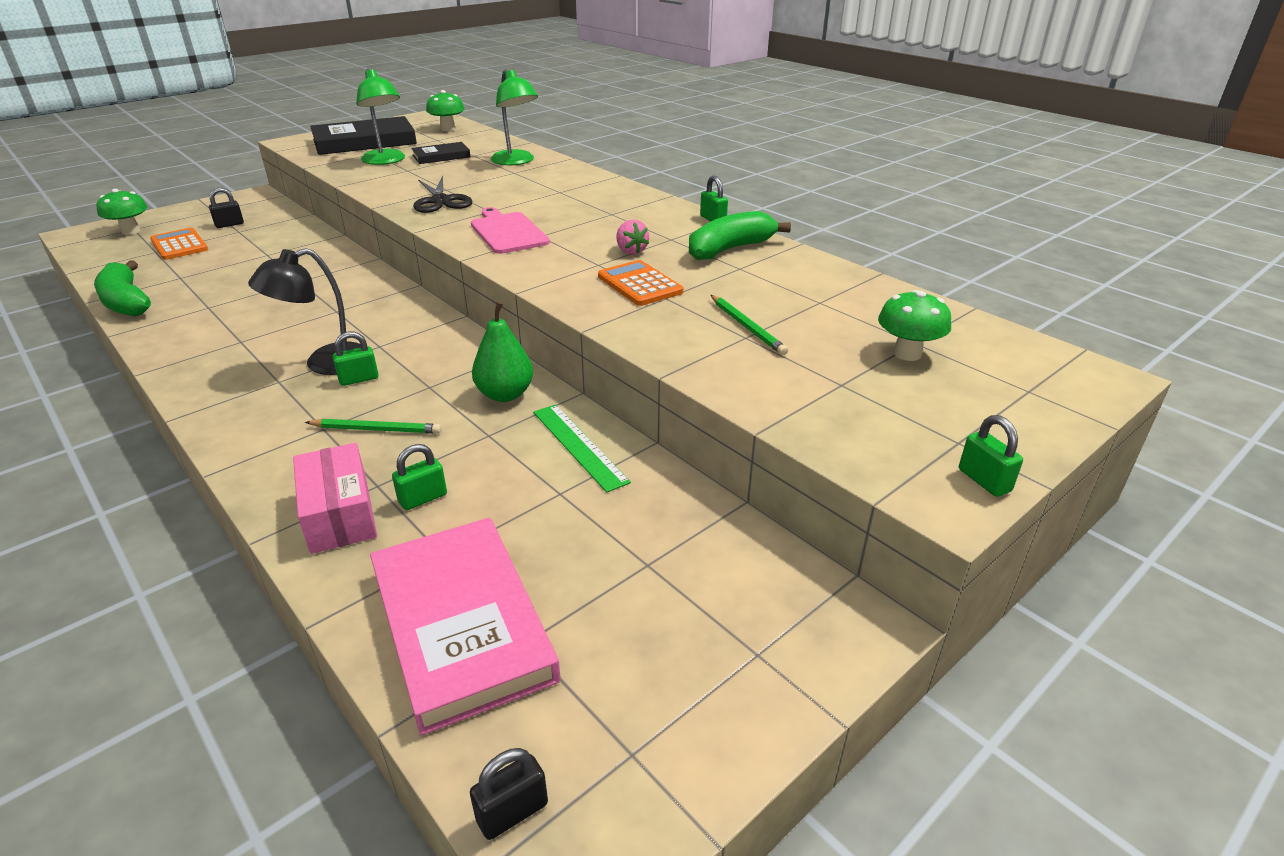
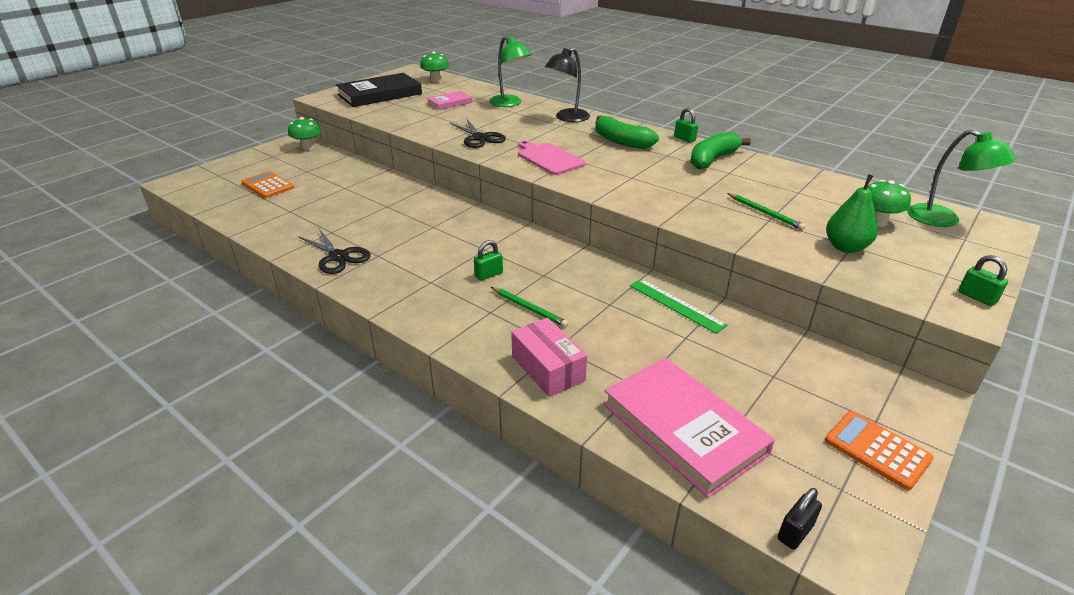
camera: 10 degrees left, 0 degrees up
(126, 302) = (262, 233): green banana -> green banana (621, 141)
(131, 231) = (218, 177): green mushroom -> green mushroom (307, 147)
(191, 338) = (338, 257): none -> black scissors
(229, 224) = (295, 166): black padlock -> none
(325, 363) = (455, 266): black lamp -> black lamp (567, 118)
(376, 429) = (529, 308): green pencil -> green pencil turned 45 degrees clockwise
(386, 161) = (410, 109): green lamp -> green lamp (943, 220)
(423, 498) = (597, 351): green padlock -> none
(441, 156) = (449, 103): black book -> pink book
(505, 394) = (601, 275): green pear -> green pear (845, 247)
(631, 251) = (647, 166): pink strawberry -> none
(639, 284) = (671, 189): orange calculator -> orange calculator (877, 450)

